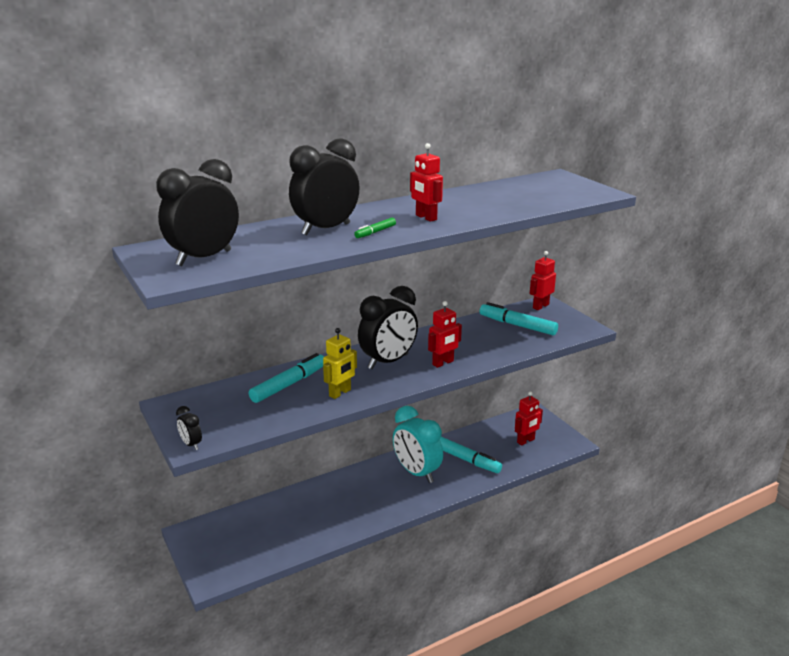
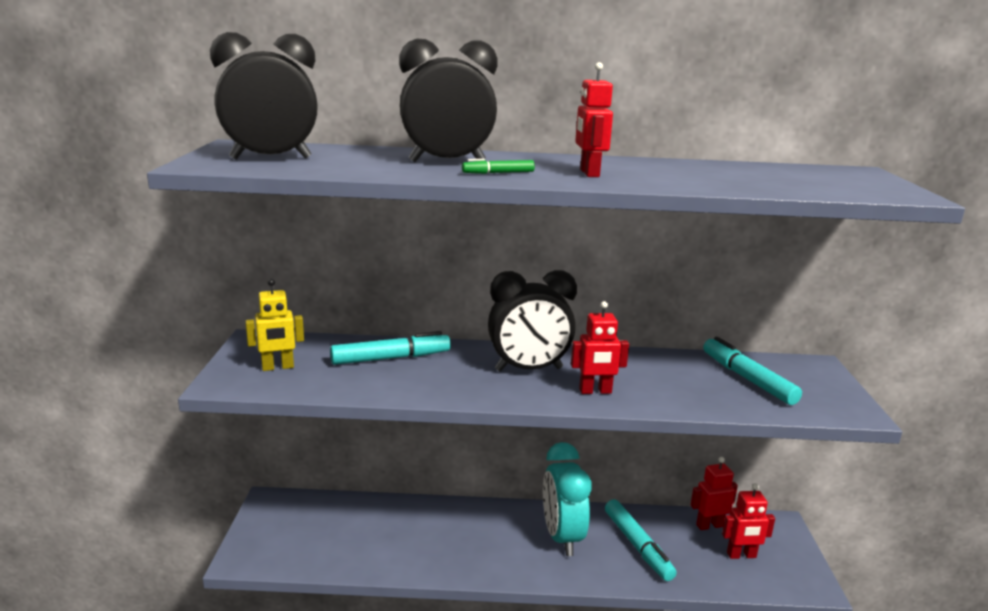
camera: 30 degrees right, 5 degrees down
(191, 444) = (222, 383): black clock -> none
(340, 393) = (433, 384): yellow robot -> yellow robot (278, 367)
(540, 306) = (806, 366): red robot -> red robot (709, 525)

